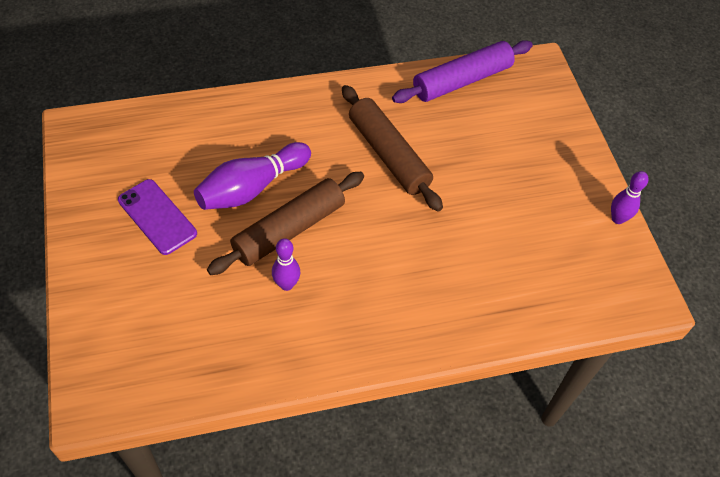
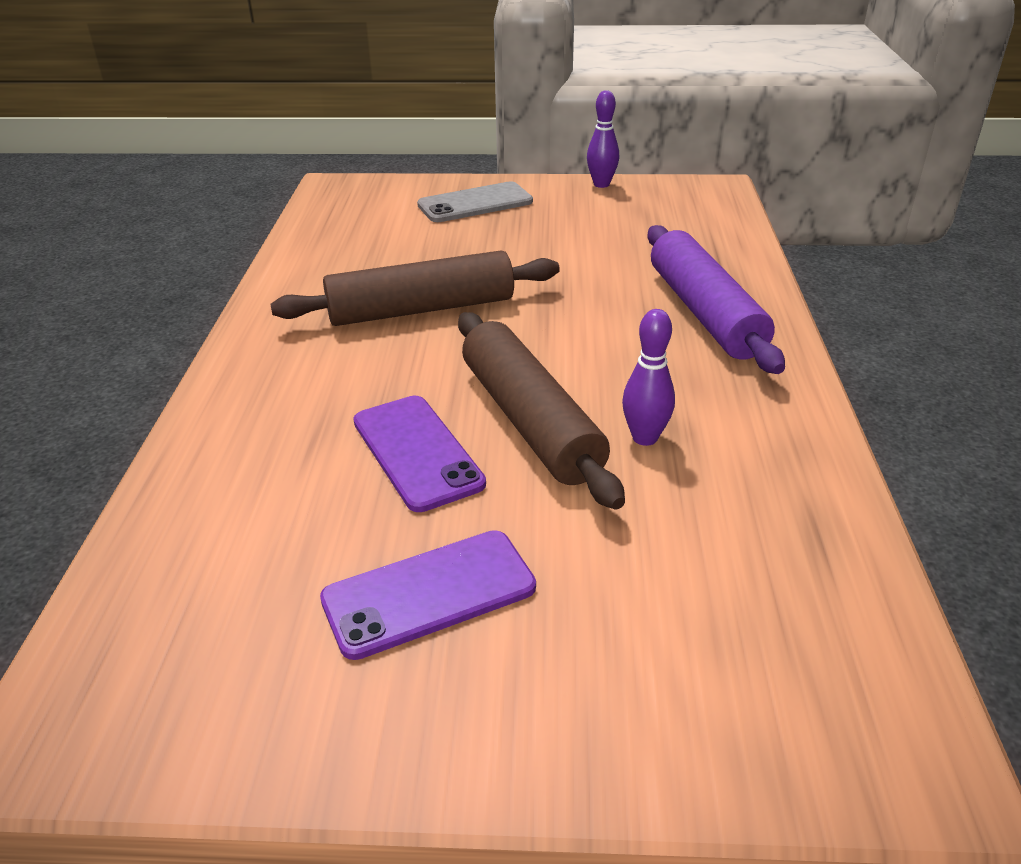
camera: 70 degrees left, 20 degrees down
(251, 188) = (417, 452): purple bowling pin -> purple phone
(462, 81) = (321, 236): purple rolling pin -> purple rolling pin (705, 313)
(546, 147) = (475, 203): none -> grey phone

